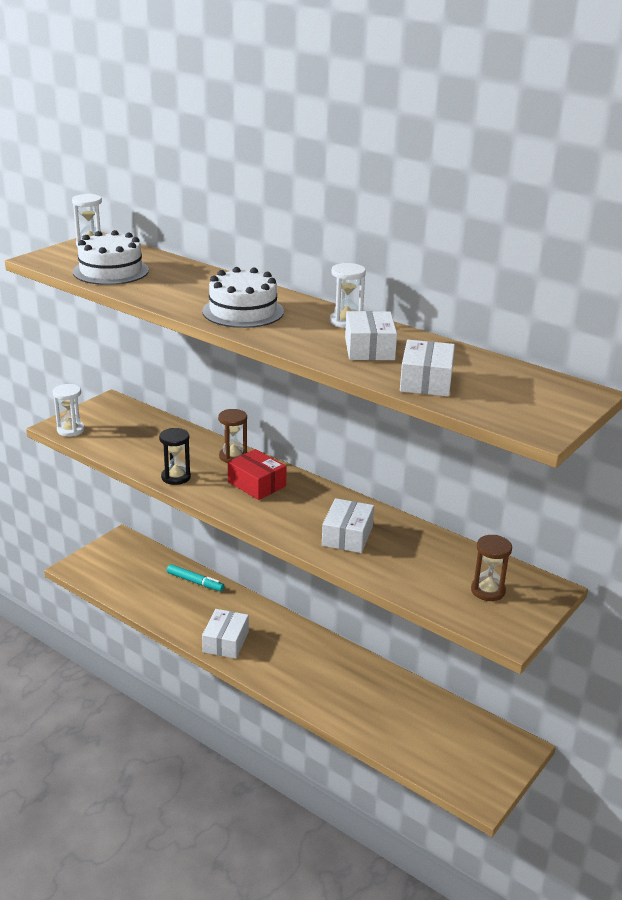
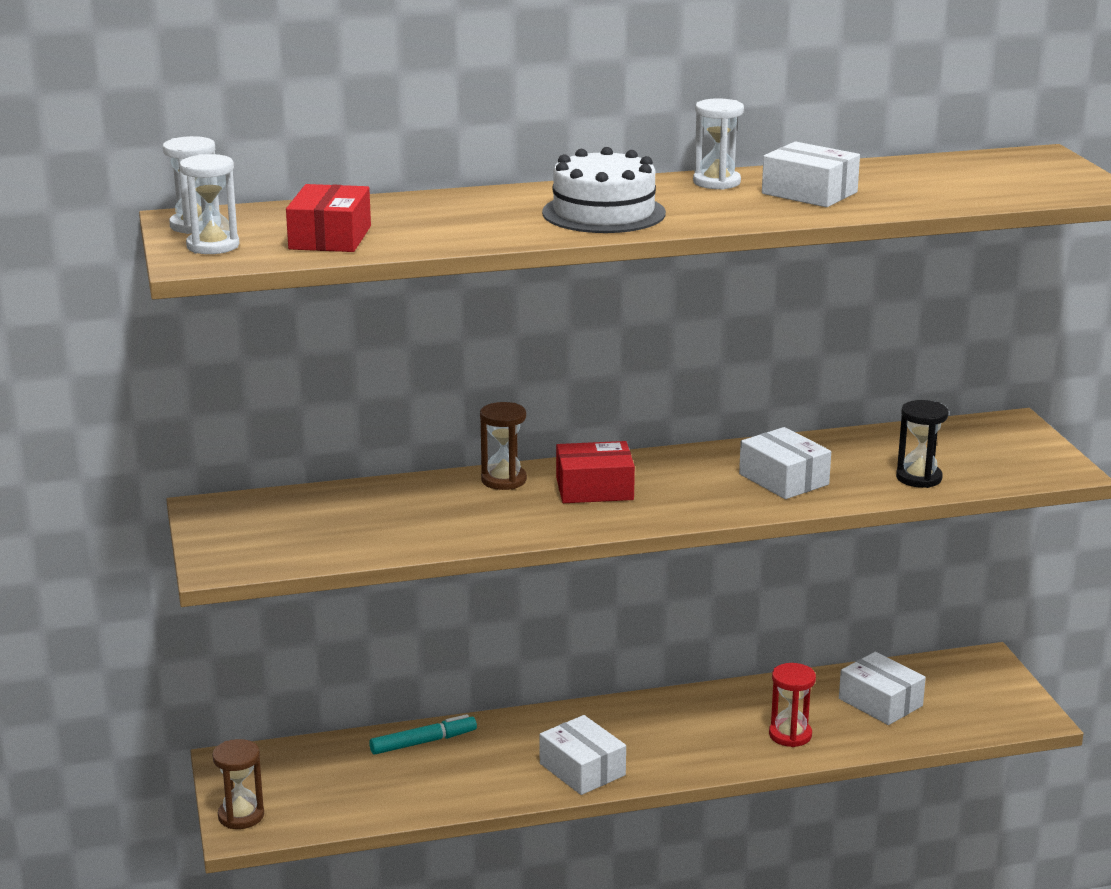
camera: 50 degrees left, 5 degrees down
(70, 430) = (247, 560): white hourglass -> white hourglass (213, 246)
(111, 271) = (330, 238): white cake -> red box
(176, 477) = (500, 530): black hourglass -> black hourglass (919, 478)
(340, 700) = (790, 735): none -> red hourglass
(426, 381) = (929, 195): white box -> white box (880, 702)
(488, 591) = (979, 451): brown hourglass -> brown hourglass (241, 816)

